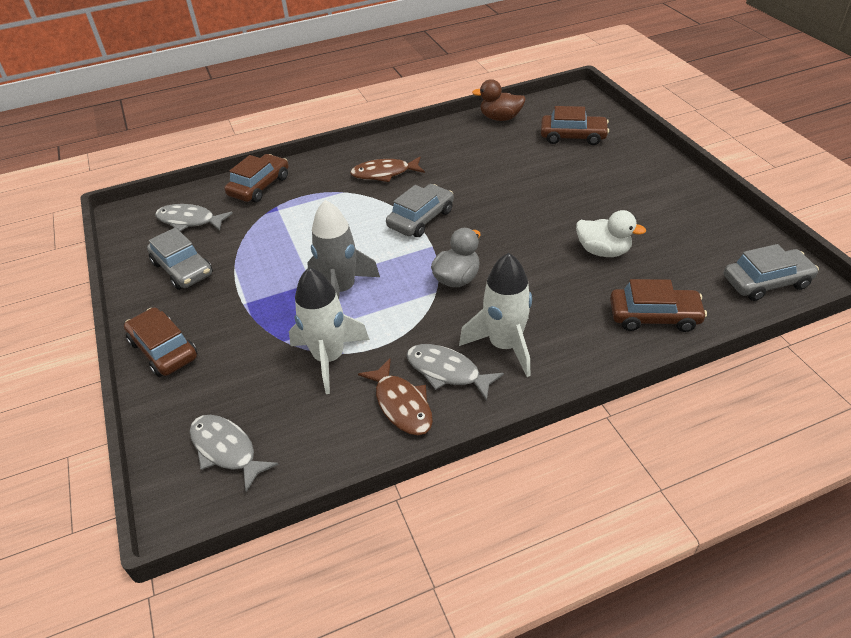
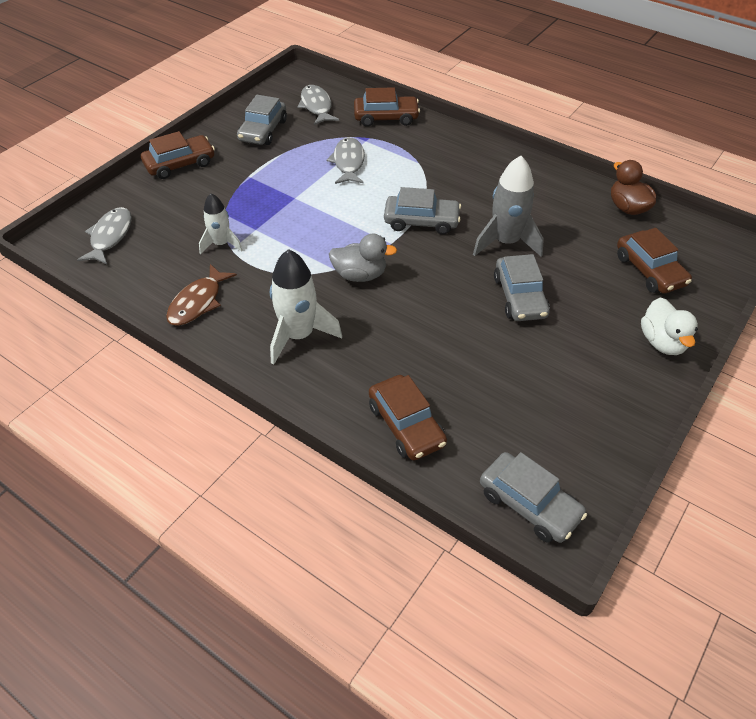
camera: 55 degrees right, 5 degrees up
(163, 350) = (180, 164): brown car -> brown car turned 45 degrees clockwise
(329, 358) = (221, 244): white rocket -> white rocket, size x0.62
(341, 290) = (298, 217): grey rocket -> grey rocket (506, 242)
(384, 173) = (465, 174): brown fish -> none
(447, 371) = (247, 313): grey fish -> grey fish (348, 162)
(554, 203) = (520, 297): none -> grey car
(603, 251) = (475, 357): white duck -> white duck (662, 342)

